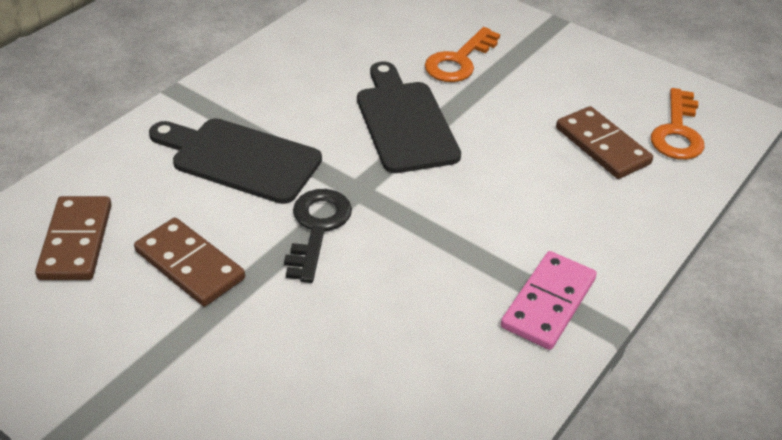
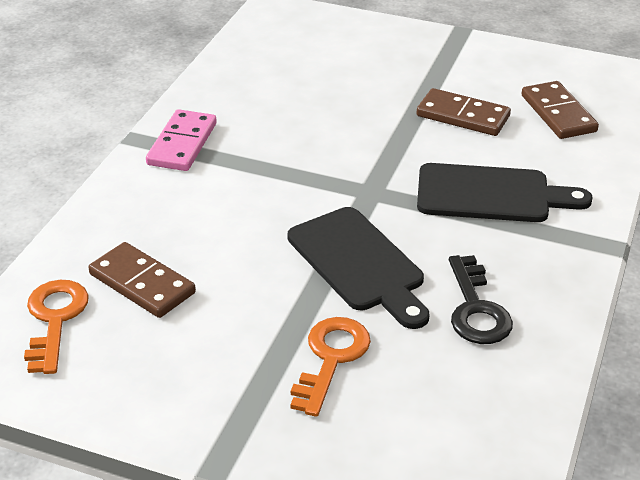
camera: 165 degrees right, 5 degrees down
(317, 228) = (385, 156): black key -> black key (476, 308)

